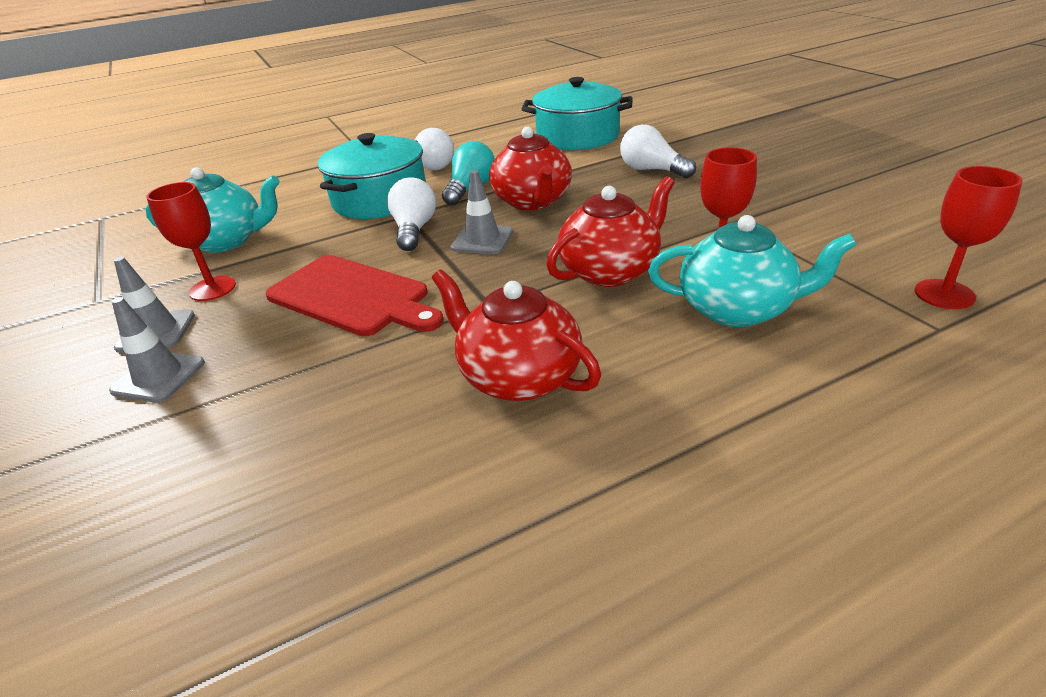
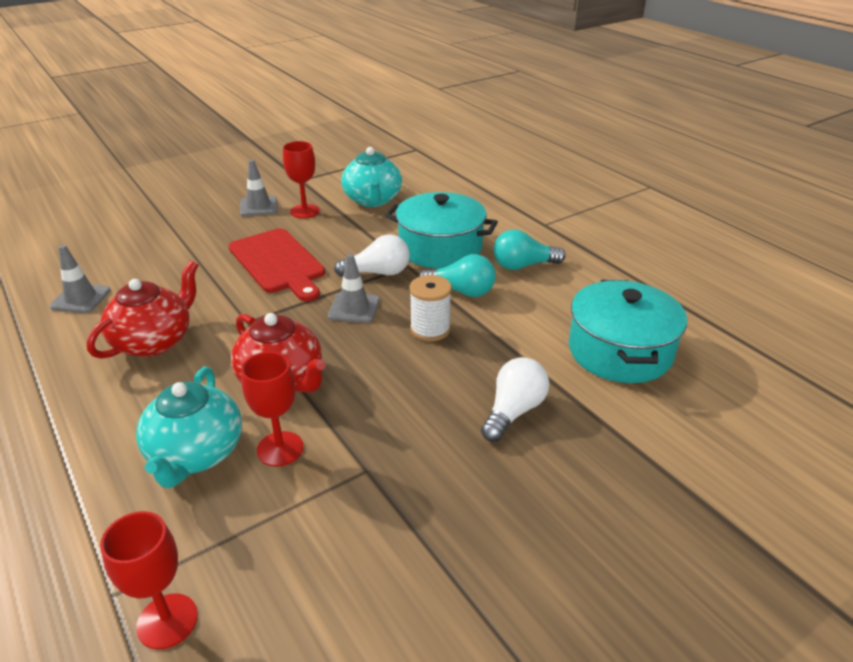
camera: 80 degrees right, 0 degrees up
(159, 377) = (211, 219): grey traffic cone -> grey traffic cone (81, 298)
(352, 297) = (278, 263): red cutting board -> red cutting board turned 60 degrees counterclockwise
(437, 164) = (523, 266): white light bulb -> turquoise light bulb
(533, 201) = (430, 329): red teapot -> white spool

